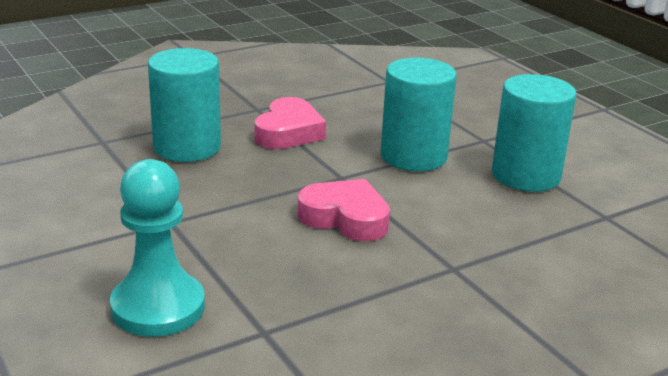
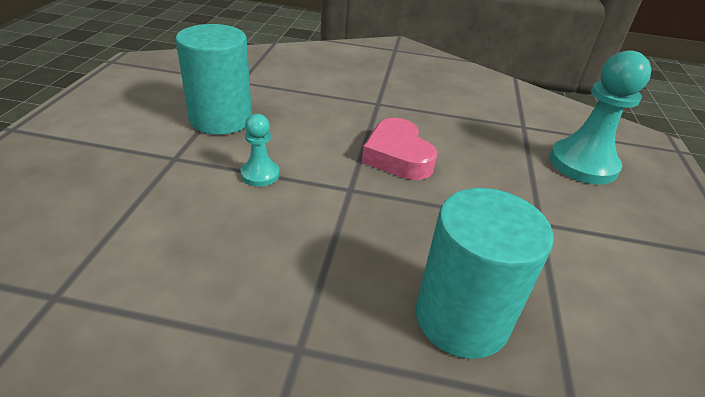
camera: 140 degrees left, 10 degrees up
(288, 132) = (320, 273): pink heart -> none
(413, 156) = (260, 174): turquoise cylinder -> turquoise pawn

